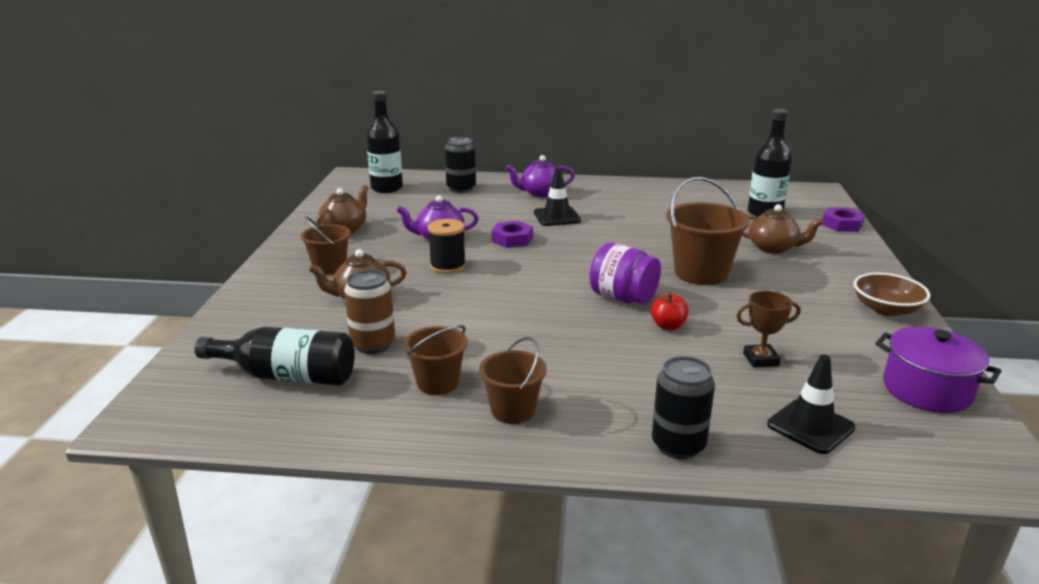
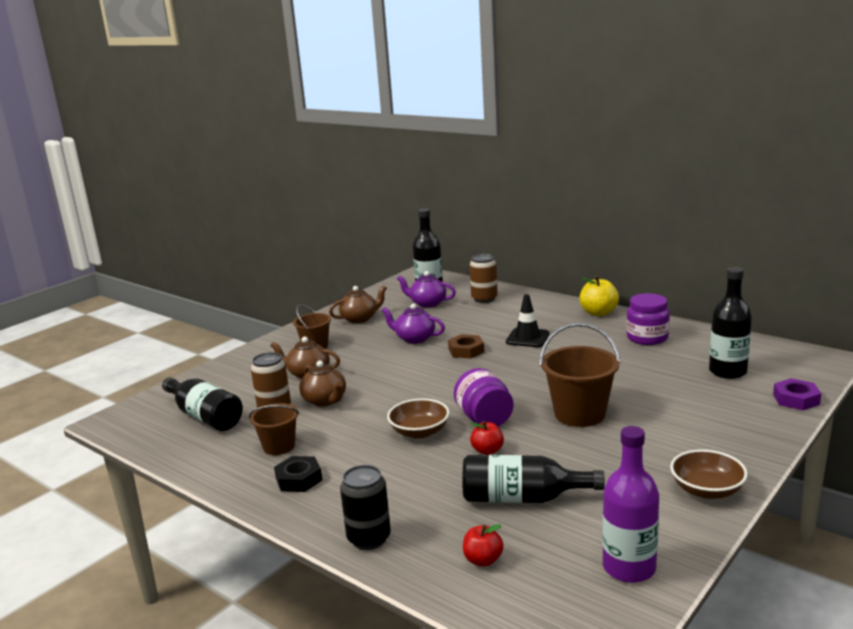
camera: 35 degrees right, 5 degrees down
(447, 266) = (392, 363): black spool -> none
(461, 188) = (484, 299): black can -> brown can
(512, 239) = (466, 350): purple nut -> brown nut
(513, 410) = (298, 479): brown bucket -> black nut
(540, 193) = (543, 314): purple teapot -> purple teapot (427, 303)
(576, 326) = (419, 432): none -> brown bowl
(590, 184) = (598, 313): none -> yellow apple
(663, 198) = (647, 338): none -> purple jar
(761, 359) = (522, 498): brown trophy -> black bottle
(773, 248) = (684, 407): brown teapot -> brown teapot (325, 400)
(810, 426) = (483, 560): black traffic cone -> red apple
(927, 390) = (629, 568): purple pot -> purple bottle

